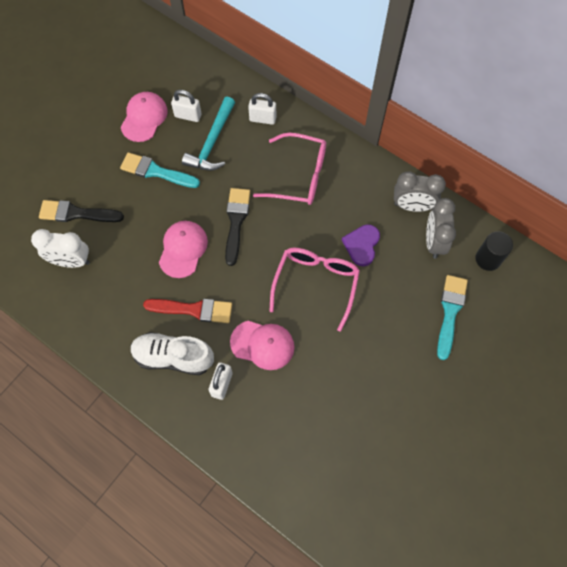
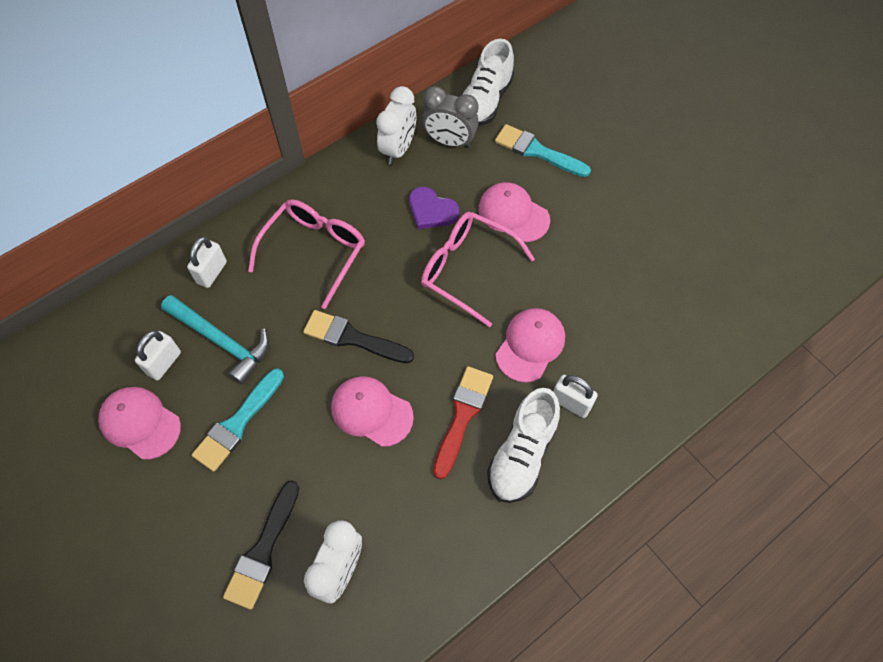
camera: 75 degrees left, 5 degrees down
(379, 307) = (513, 214): none -> pink cap
(412, 206) = (398, 149): grey clock -> white clock
(488, 259) = (485, 101): black cylinder -> white shoe

